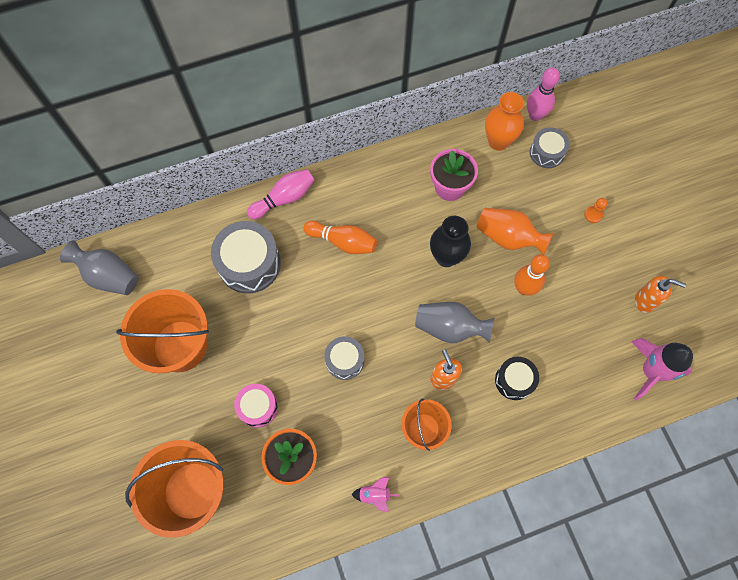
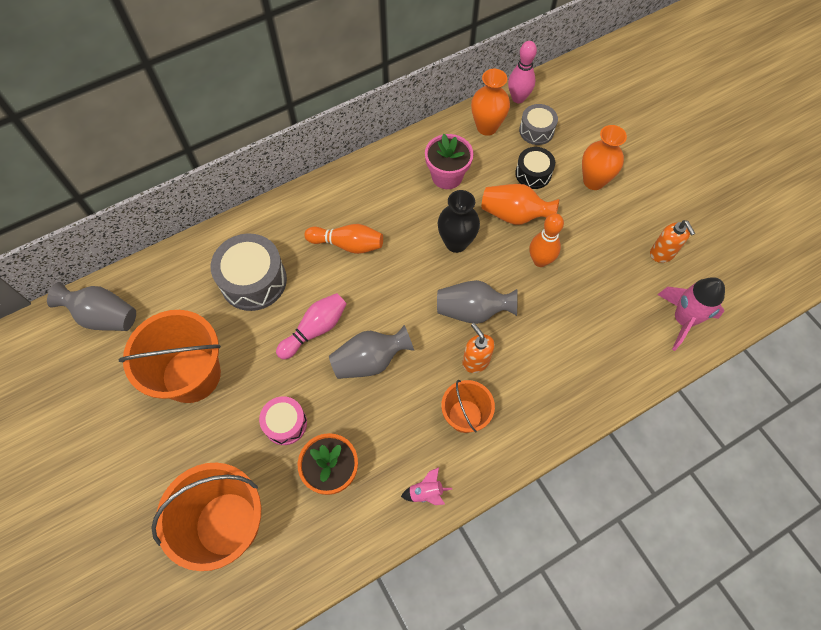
camera: 10 degrees left, 5 degrees down
(284, 199) = (280, 212): pink bowling pin -> pink bowling pin (315, 330)
(345, 360) = (370, 361): grey drum -> grey vase
(514, 380) = (549, 351): black drum -> black drum (533, 174)
(593, 215) = (593, 181): orange pawn -> orange vase
(645, 301) = (662, 254): orange soap dispenser -> orange soap dispenser turned 60 degrees clockwise

